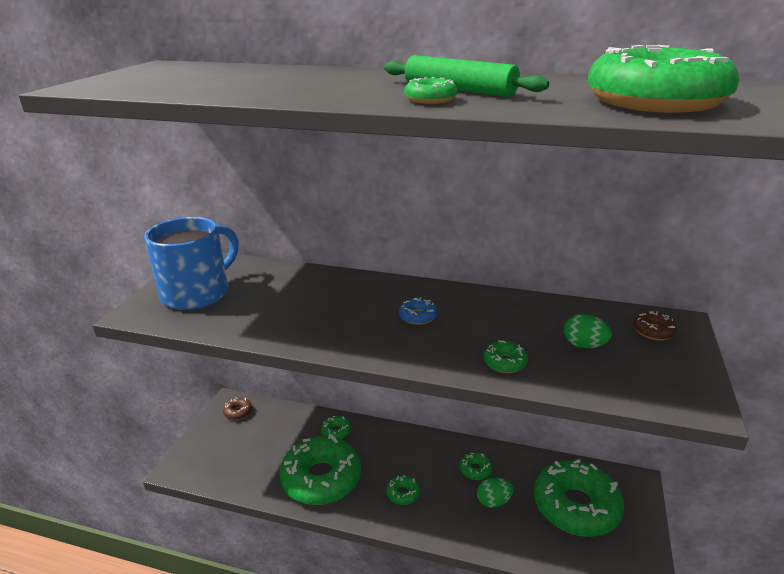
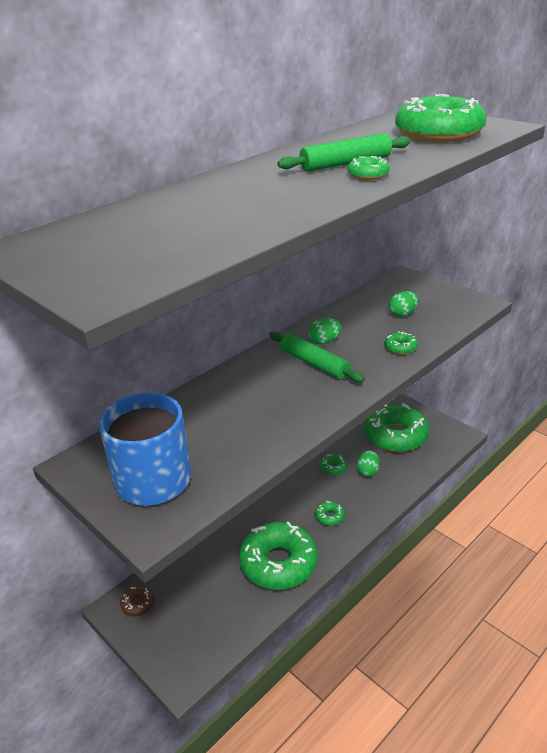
camera: 60 degrees left, 5 degrees up
(336, 431) = (229, 535): green donut -> none
(418, 316) = (314, 363): blue donut -> green rolling pin
(465, 311) = (324, 341): none -> green egg
(653, 331) = (406, 287): brown donut -> none

